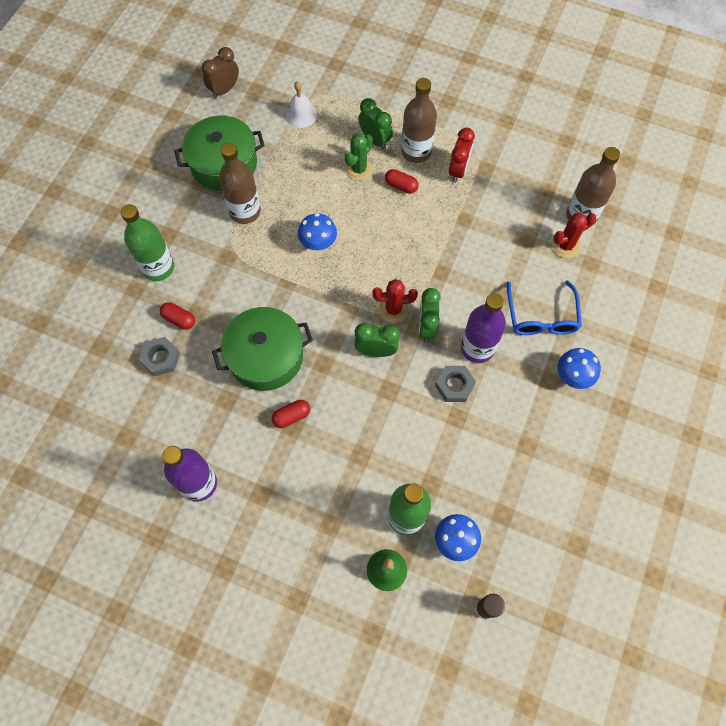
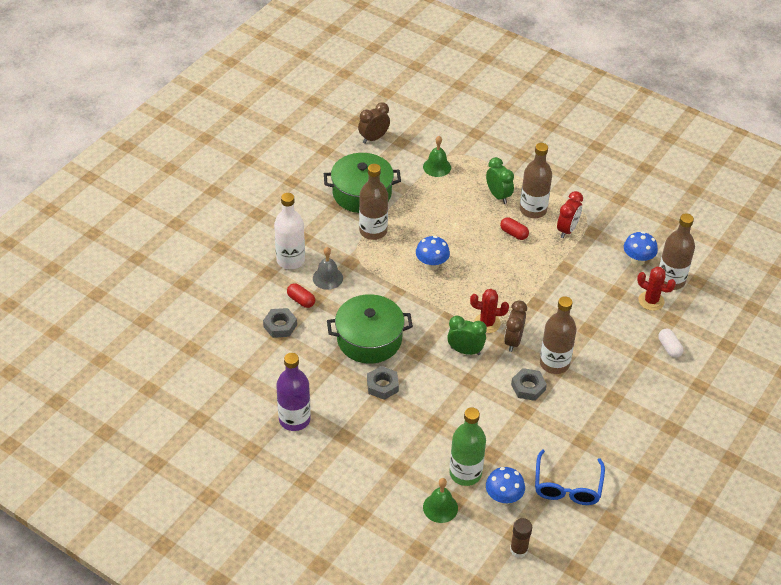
camera: 10 degrees right, 20 degrees down
(158, 268) = (290, 260): green bottle -> white bottle
(204, 283) = (327, 278): none -> grey bell
(291, 416) = (382, 385): red capsule -> grey nut
(301, 115) = (437, 167): white bell -> green bell
(359, 169) = (479, 215): green cactus -> none
(426, 327) = (513, 341): green clock -> brown clock
(477, 348) = (554, 363): purple bottle -> brown bottle
(541, 318) = (616, 351): blue glasses -> blue glasses (567, 487)
(565, 245) = (651, 301): red cactus -> red cactus turned 45 degrees clockwise
(572, 376) = (634, 398): blue mushroom -> blue mushroom (637, 260)
(597, 303) = (669, 348): none -> white capsule

